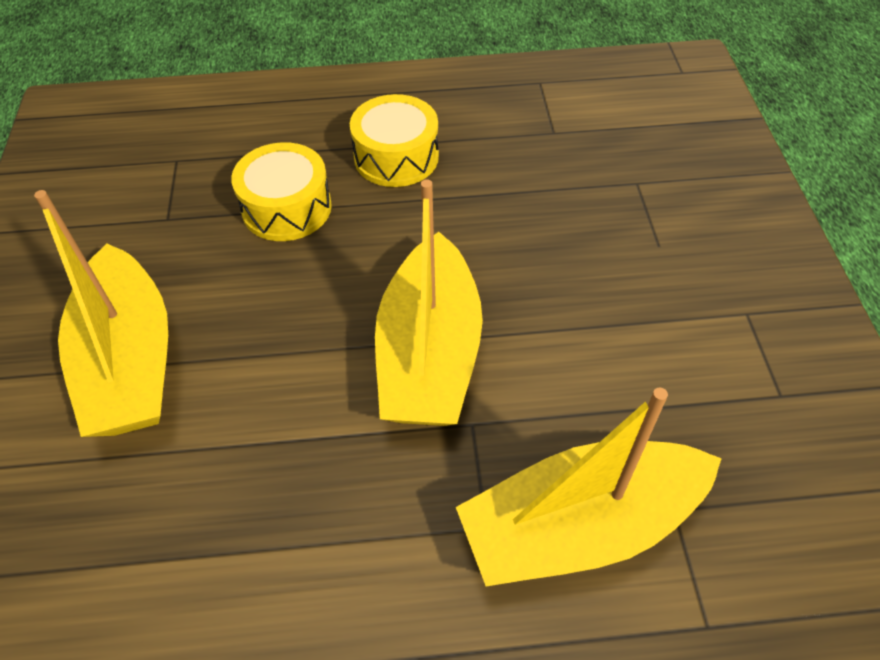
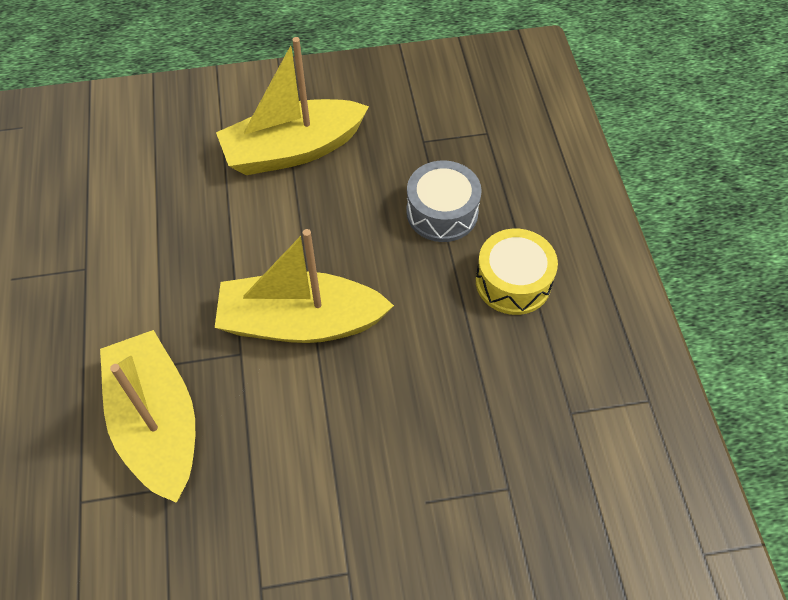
camera: 85 degrees right, 5 degrees up
(286, 208) = (442, 212): yellow drum -> grey drum

